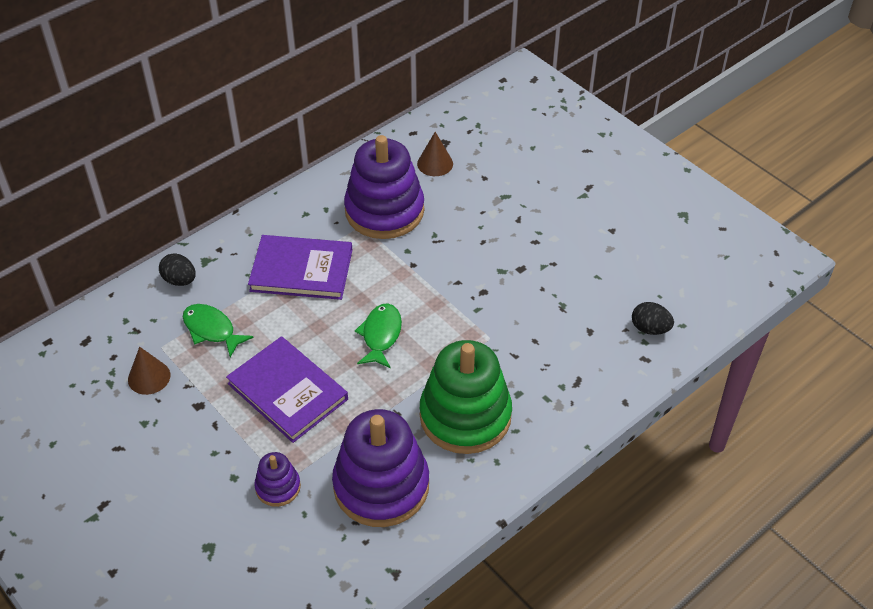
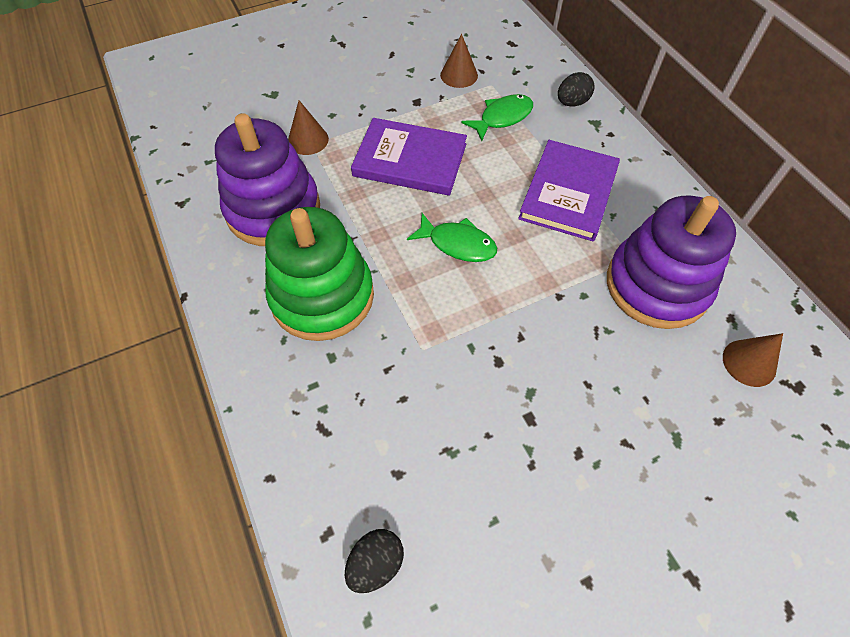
camera: 105 degrees right, 10 degrees up
(278, 487) = (308, 140): purple stacking toy -> brown cone
(288, 391) = (410, 160): purple book -> purple book turned 45 degrees clockwise

